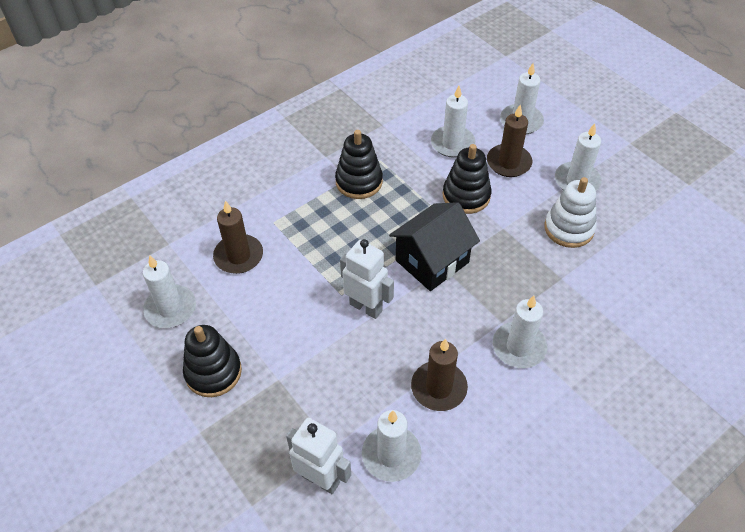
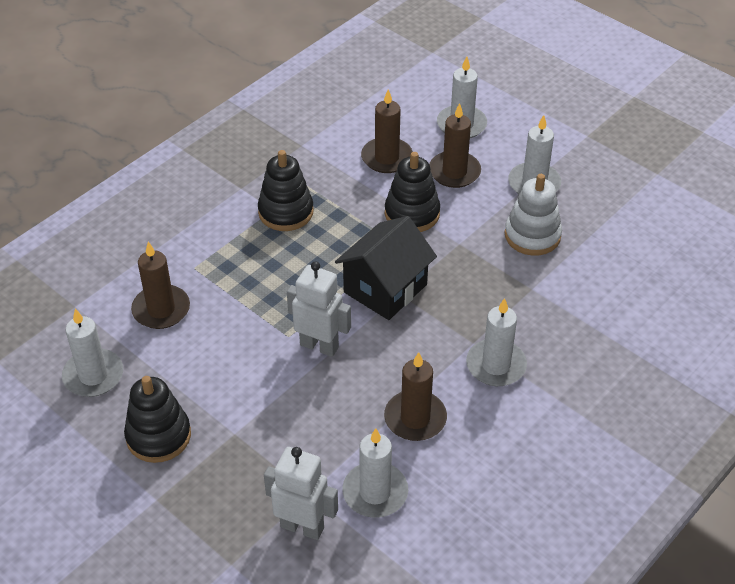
camera: 10 degrees left, 5 degrees down
(452, 143) = (387, 158): white candle -> brown candle

